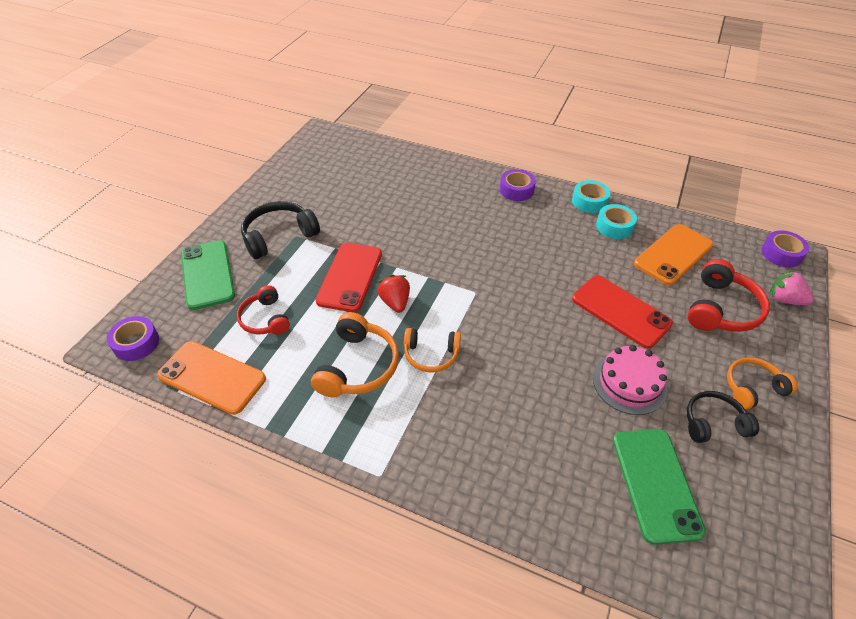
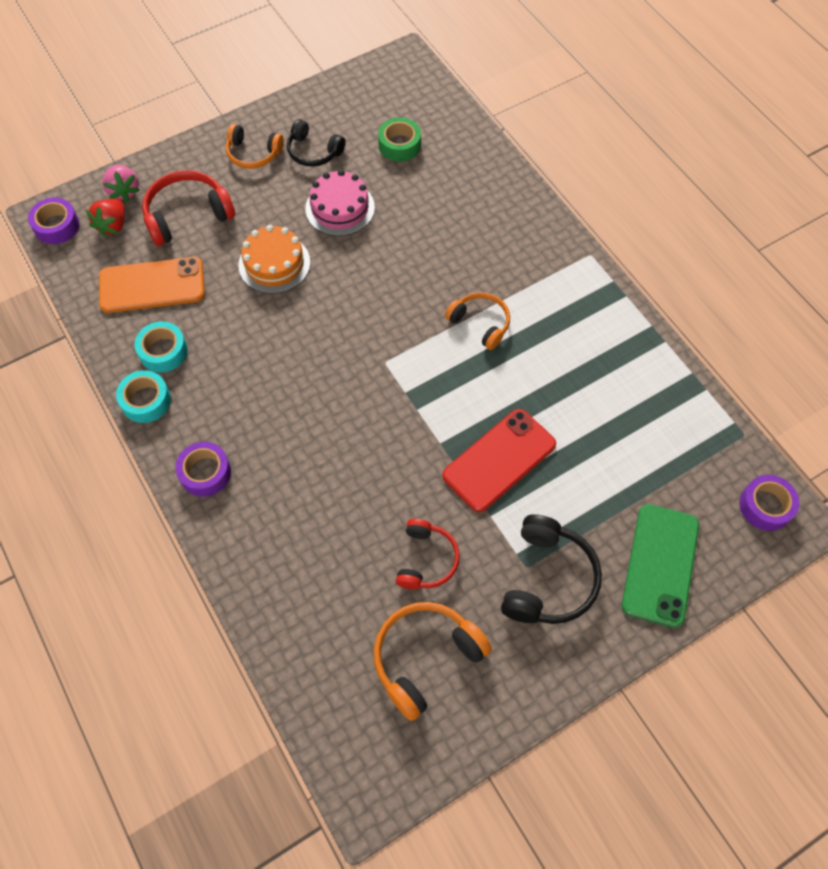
camera: 145 degrees left, 15 degrees up
(212, 377) = (696, 418): orange phone -> none
(265, 319) = (618, 457): red headphones -> red headphones (426, 560)
(279, 236) = (548, 579): black headphones -> black headphones turned 75 degrees counterclockwise
(357, 366) = (554, 351): orange headphones -> orange headphones (425, 658)
(395, 302) = (473, 398): red strawberry -> red strawberry (113, 225)
(620, 311) = (274, 264): red phone -> orange cake
(655, 484) = (399, 145): green phone -> green tape

